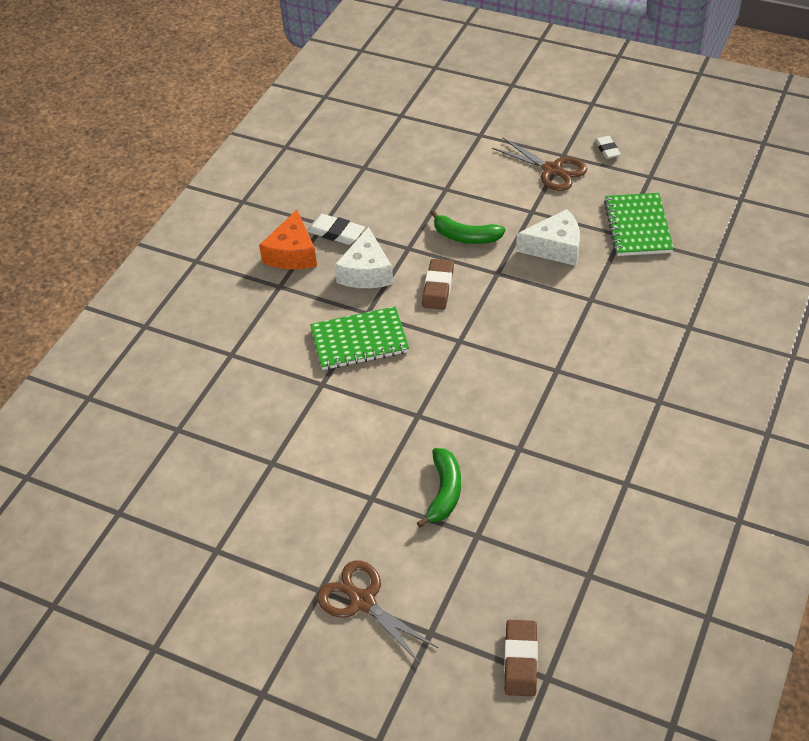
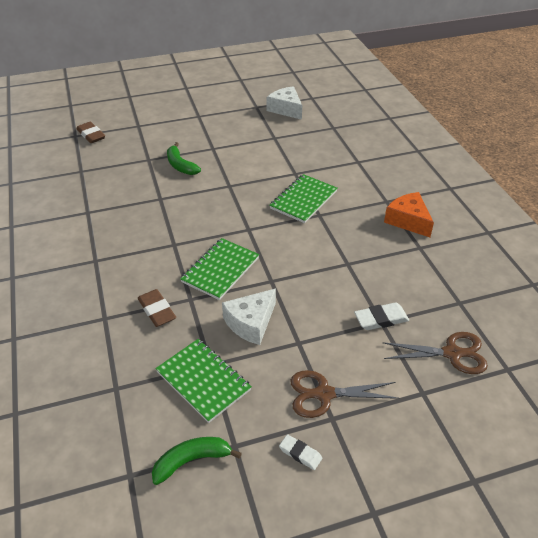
camera: 135 degrees right, 5 degrees down
(336, 232) = (404, 247): white eraser -> white eraser (381, 319)
(362, 601) = (176, 121): brown scissors -> brown scissors (452, 353)
(366, 272) = (351, 235): white cheese -> white cheese (286, 109)
(438, 287) = (297, 250): brown eraser -> brown eraser (157, 310)
(466, 236) = (321, 293): green banana -> green banana (192, 461)
(534, 311) = (220, 270): none -> green notebook

